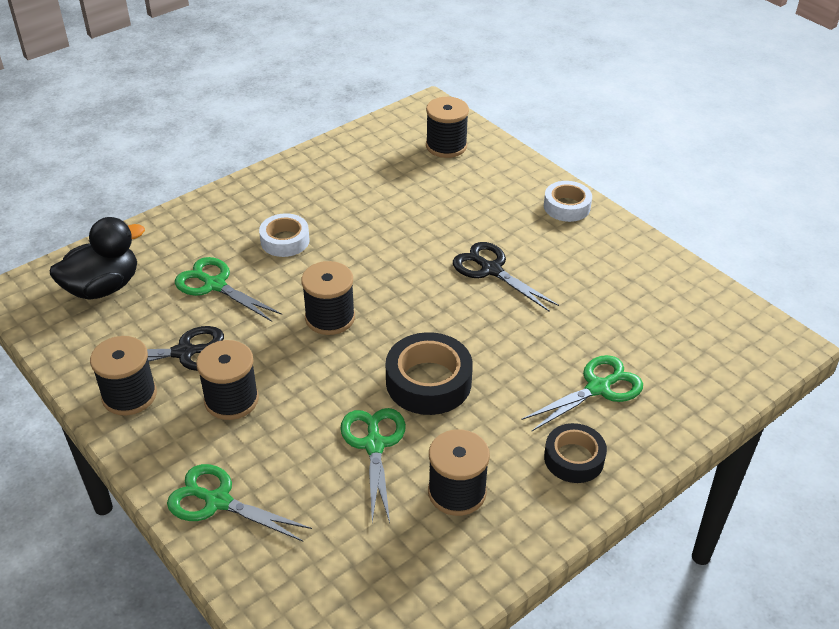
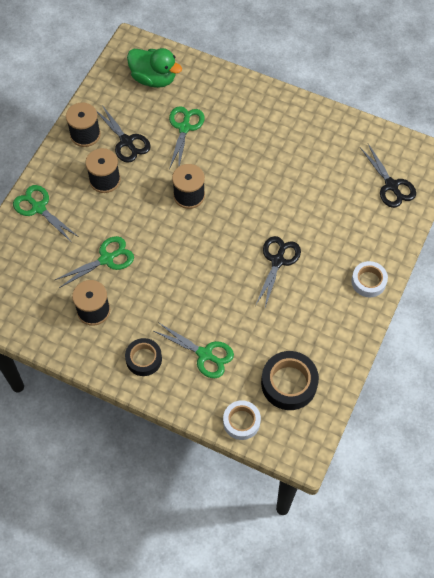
camera: 65 degrees right, 20 degrees up
(103, 287) = (154, 78): black duck -> green duck
(218, 501) = (38, 208): green scissors -> green scissors turned 45 degrees counterclockwise
(285, 241) = (241, 142): white tape -> white tape (241, 422)
(428, 382) = (164, 265): black tape -> black tape (289, 383)
(446, 146) = (391, 185): black spool -> black scissors

